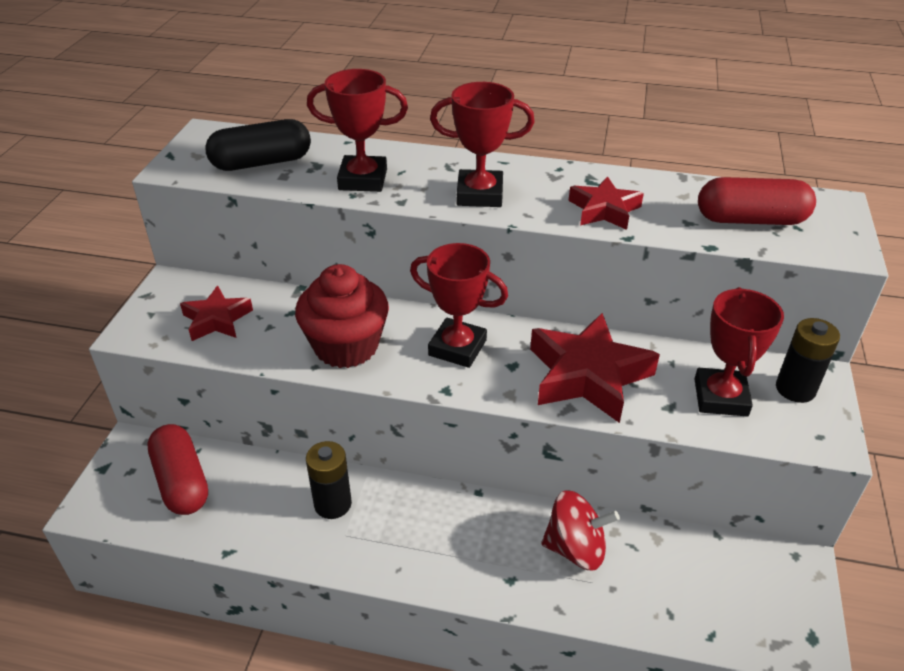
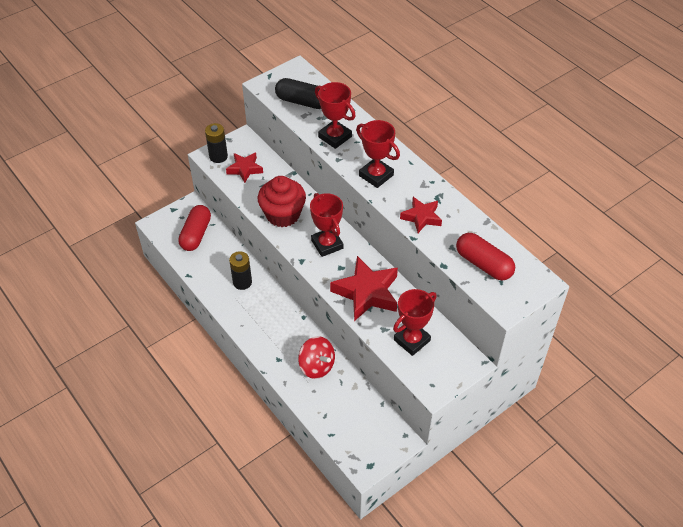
camera: 40 degrees right, 10 degrees up
(795, 389) = (451, 360): black battery -> black battery (218, 156)

